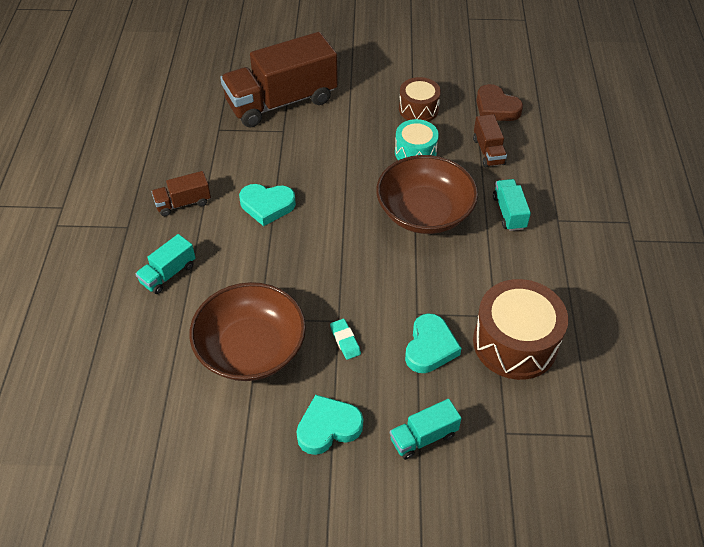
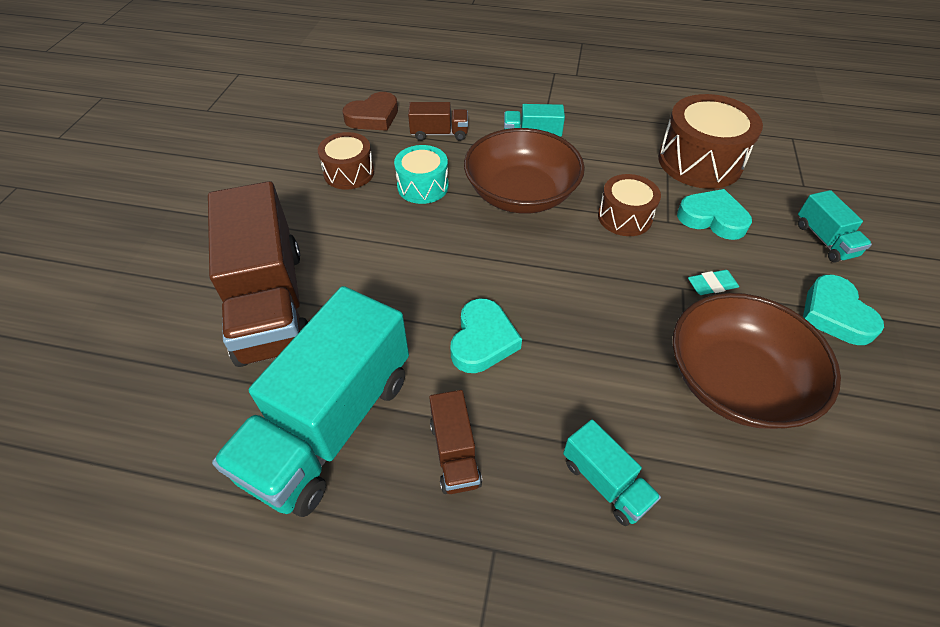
camera: 80 degrees left, 0 degrees up
(197, 148) = (330, 424): none -> turquoise truck
(414, 282) = (624, 217): none -> brown drum

